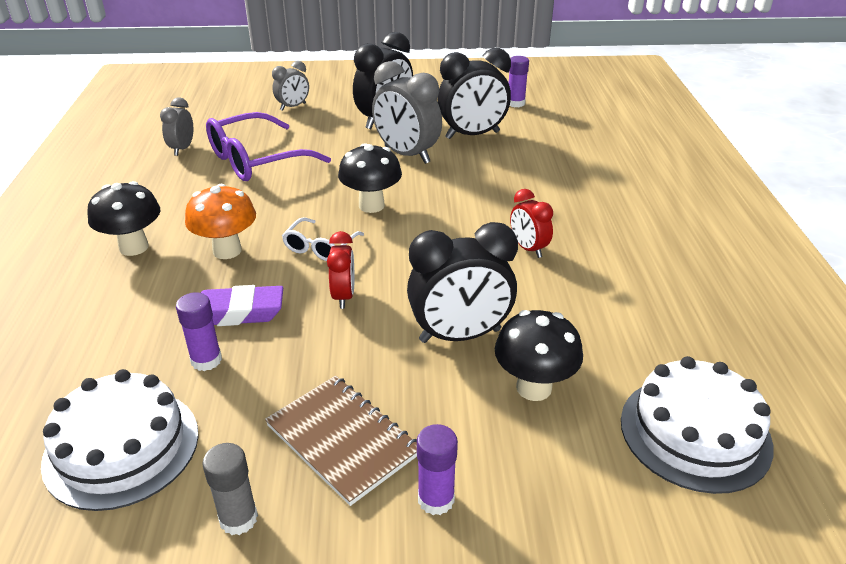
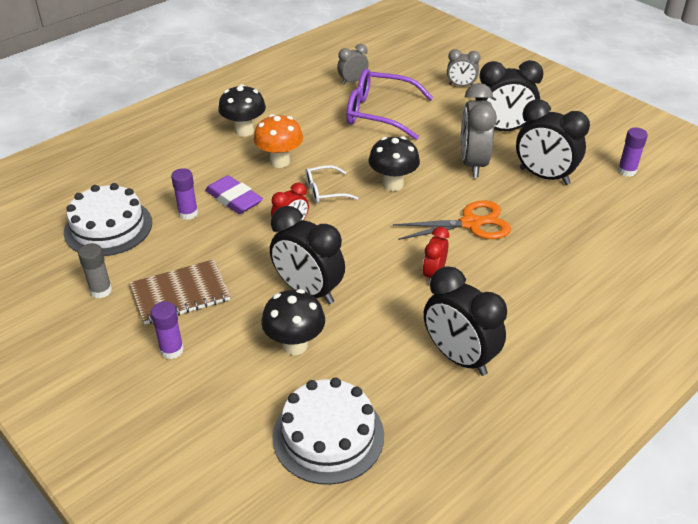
camera: 50 degrees right, 5 degrees up
(342, 440) = (180, 294): brown notebook -> brown notebook turned 60 degrees clockwise
(484, 196) = (471, 224): none -> orange scissors
(654, 291) = (459, 357): none -> black clock

